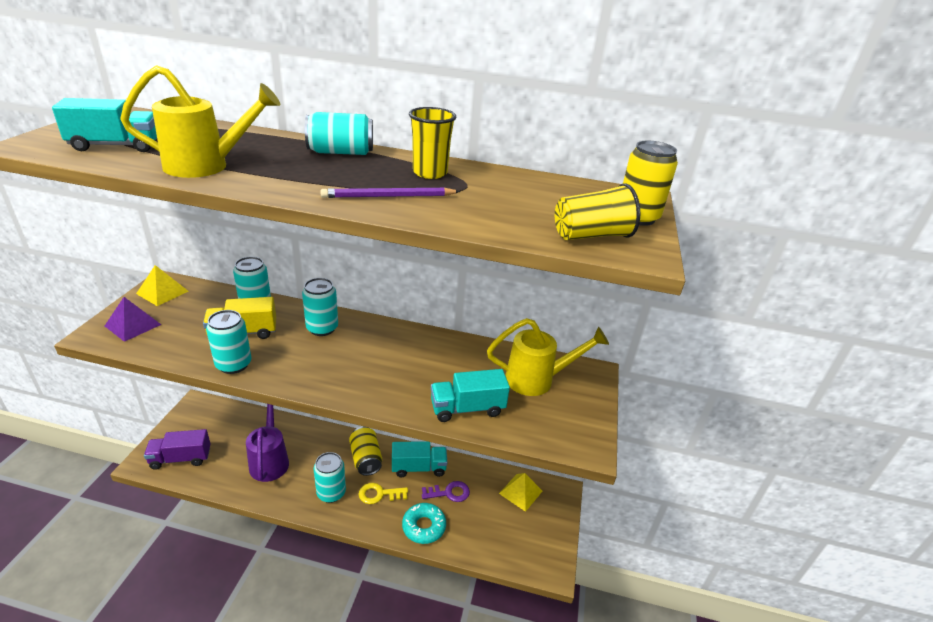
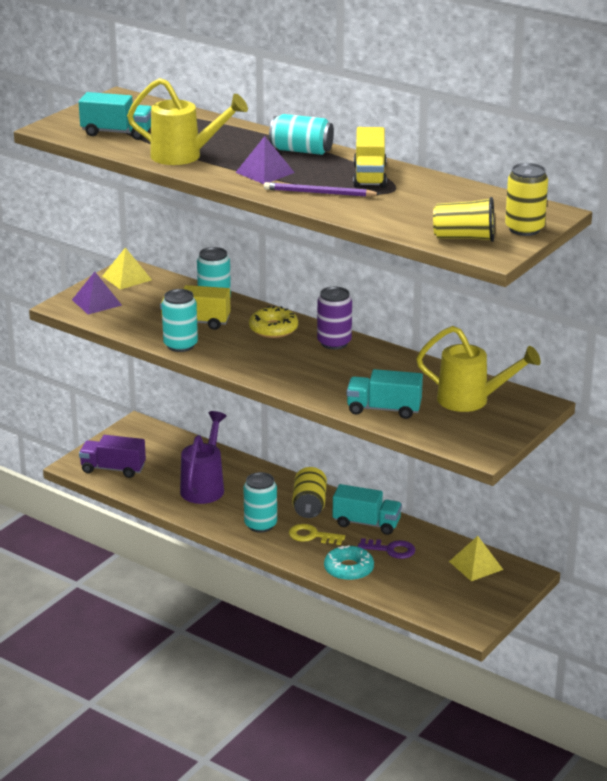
camera: 25 degrees right, 5 degrees down
(312, 177) = (265, 172): none -> purple pyramid
(322, 328) = (273, 329): turquoise can -> yellow donut
(384, 335) = (334, 343): none -> purple can
(430, 173) = (369, 176): yellow cup -> yellow truck

